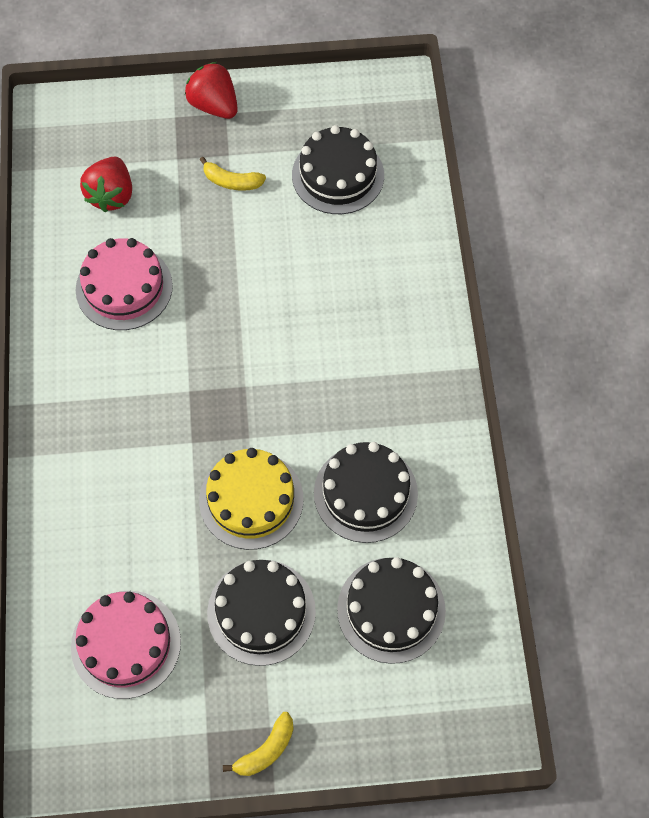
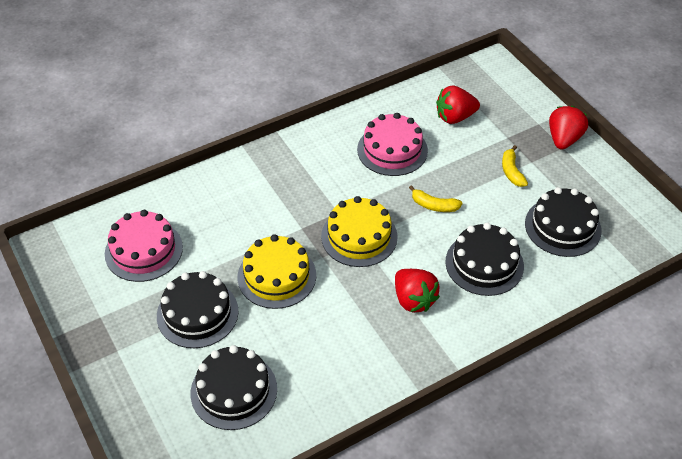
camera: 65 degrees right, 15 degrees down
(240, 384) = (359, 236): none -> yellow cake
(266, 750) = (99, 354): yellow banana -> yellow banana (434, 205)
(360, 369) = (413, 300): none -> red strawberry
(365, 493) = (317, 340): black cake -> black cake (484, 264)

